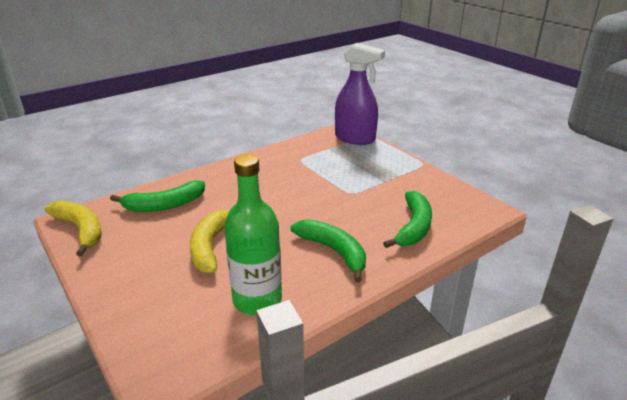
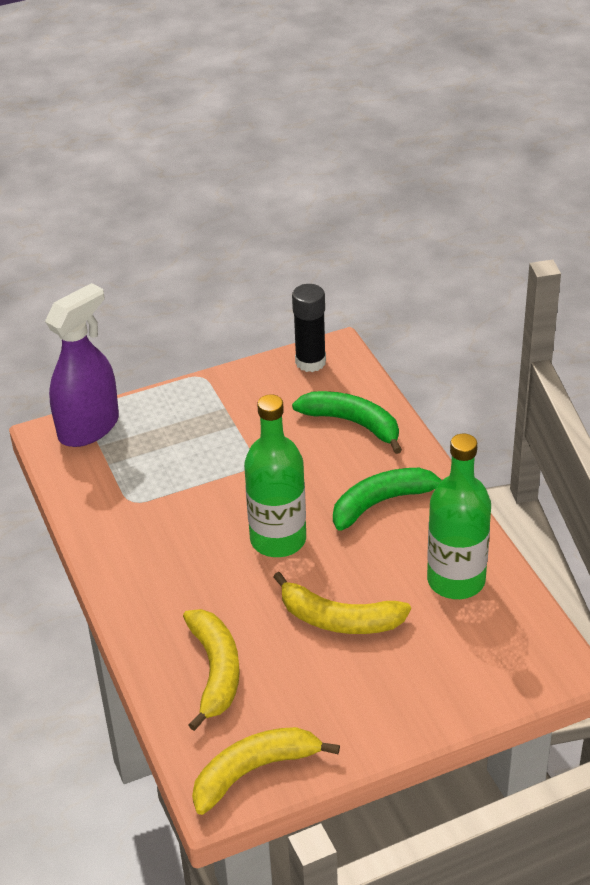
camera: 75 degrees left, 10 degrees up
(164, 205) = (215, 671): green banana -> yellow banana
(282, 211) = (278, 539): none -> green bottle
(468, 200) = (310, 362): none -> black glue stick

